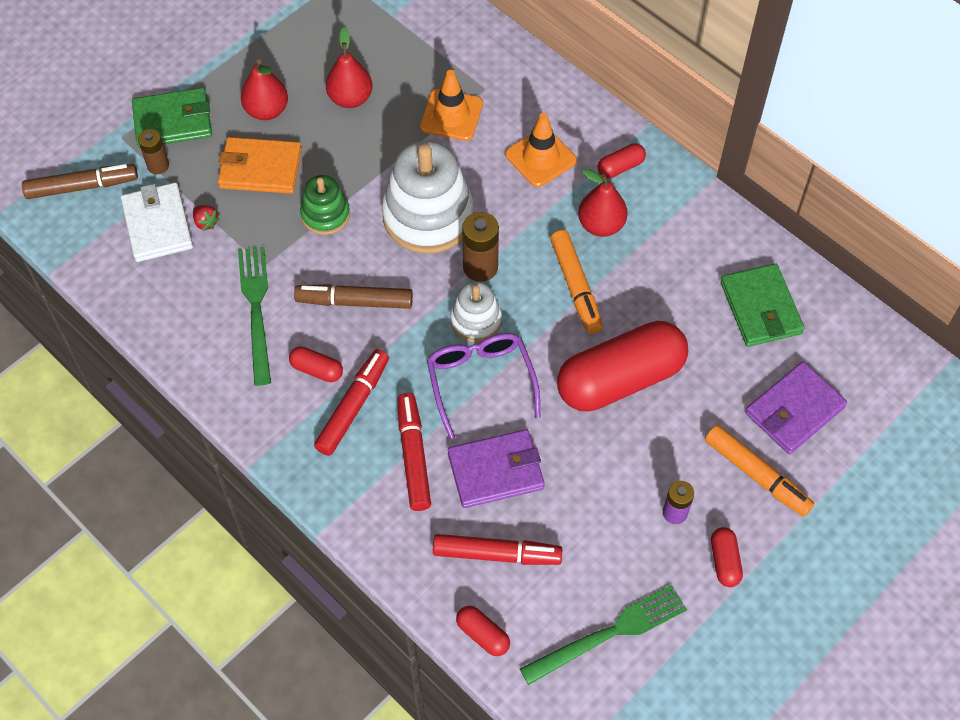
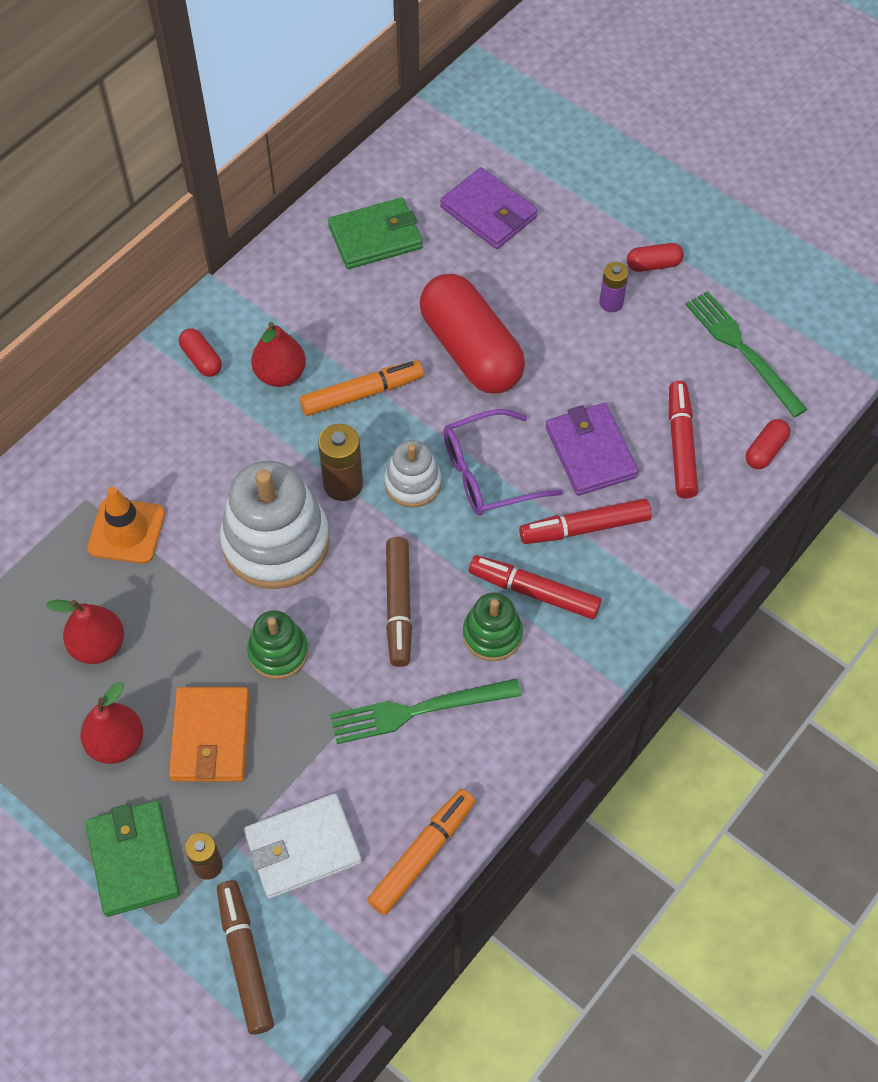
camera: 95 degrees left, 0 degrees up
(206, 222) = (296, 789): red strawberry -> none
(316, 370) = (492, 634): red capsule -> green stacking toy
(540, 157) = (189, 435): orange traffic cone -> none
(757, 475) = (561, 241): orange marker -> orange marker (422, 855)

